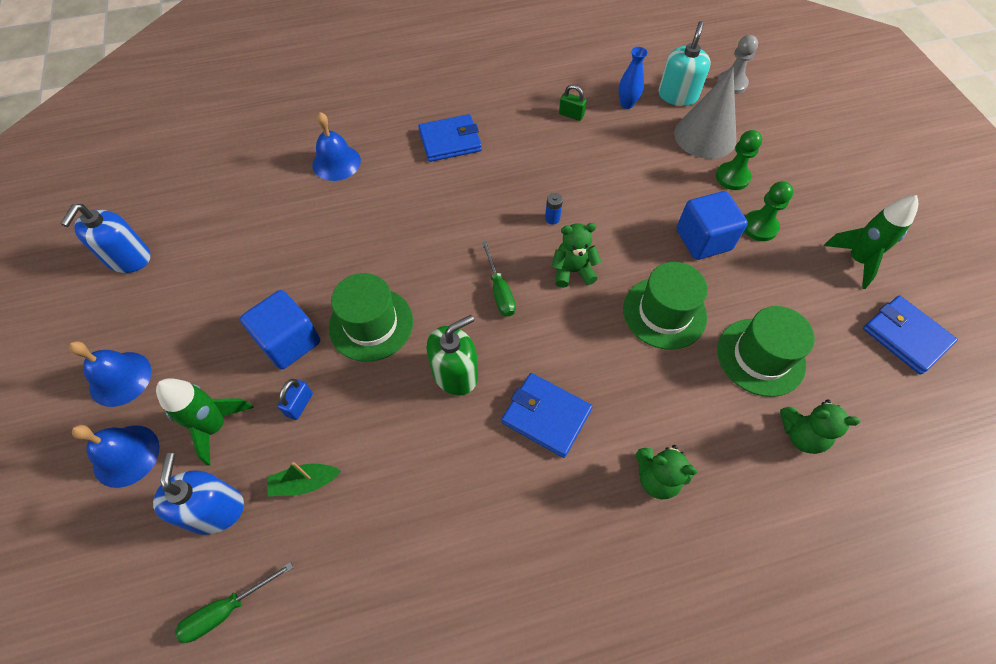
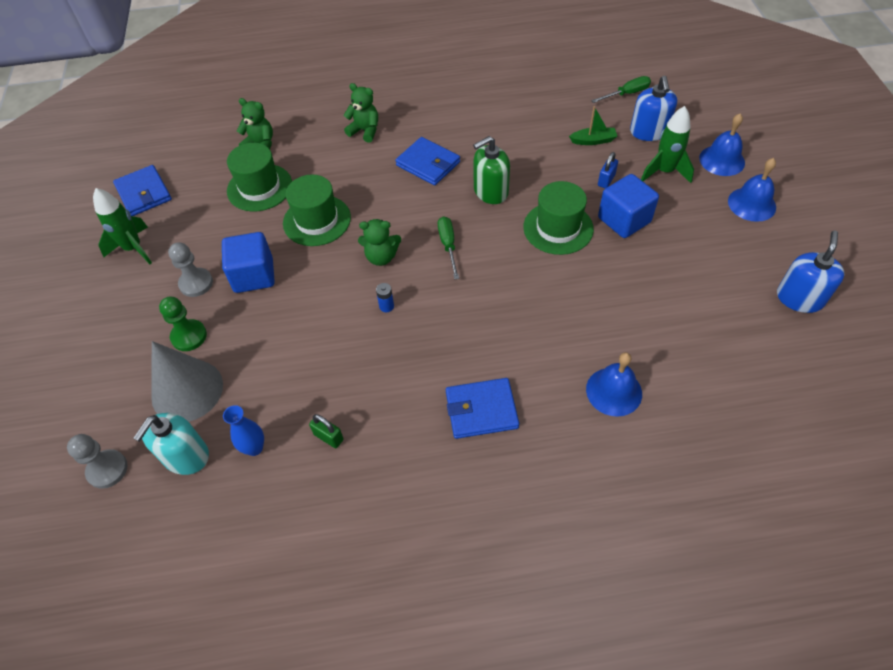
camera: 170 degrees left, 5 degrees down
(759, 227) = (196, 283): green pawn -> grey pawn

